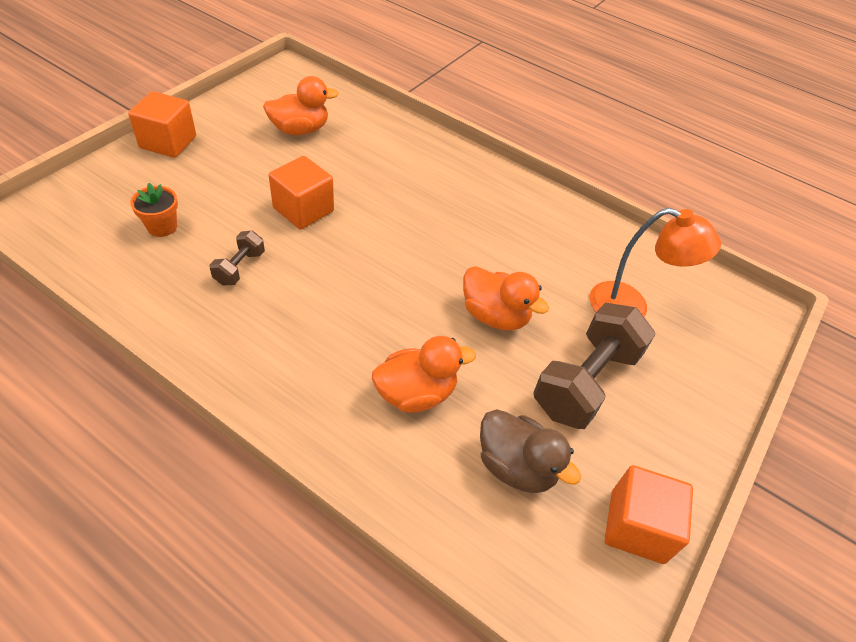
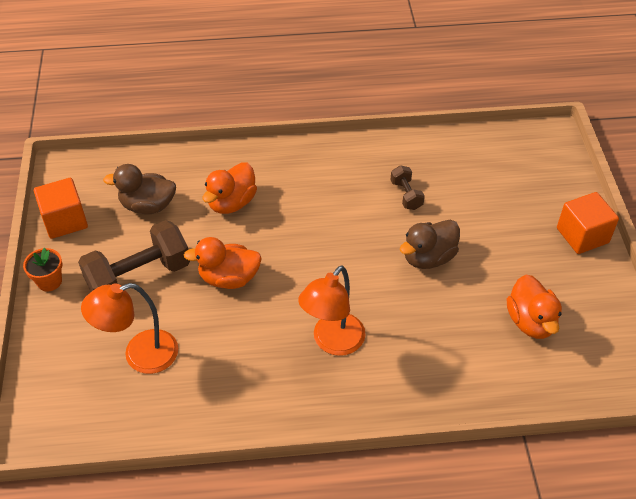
camera: 145 degrees right, 0 degrees up
(162, 227) = (482, 184): orange flower pot -> orange flower pot (49, 281)
(300, 130) = (531, 321): orange duck -> orange duck turned 45 degrees counterclockwise
(303, 209) = (428, 258): orange cube -> brown duck
(457, 211) = (332, 342): none -> orange lamp
(585, 382) = (139, 276): brown dumbbell -> brown dumbbell turned 60 degrees clockwise

